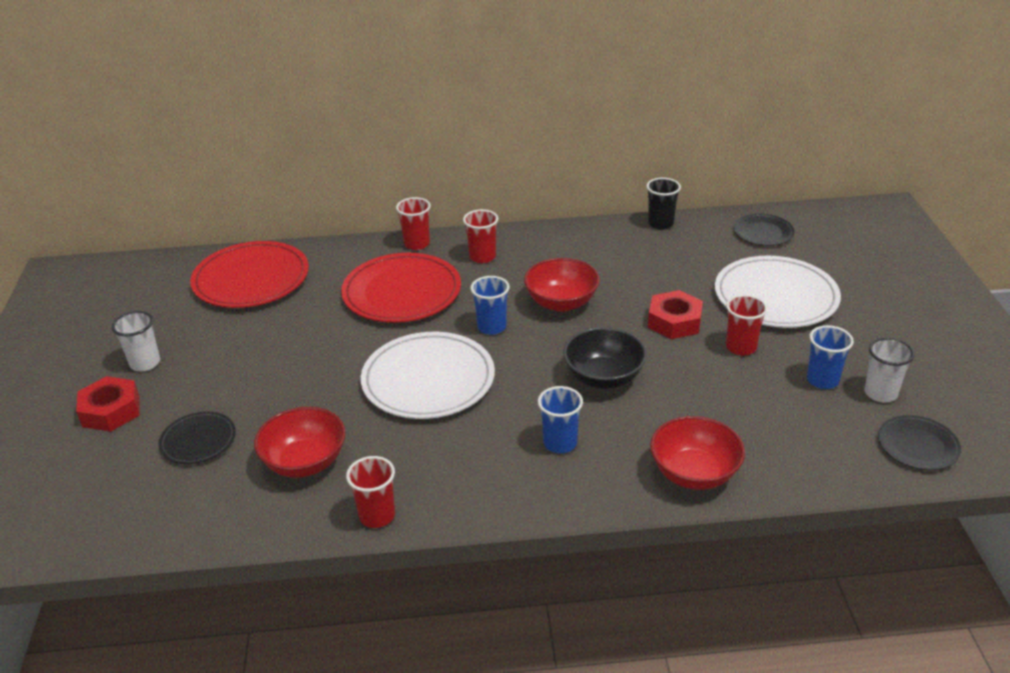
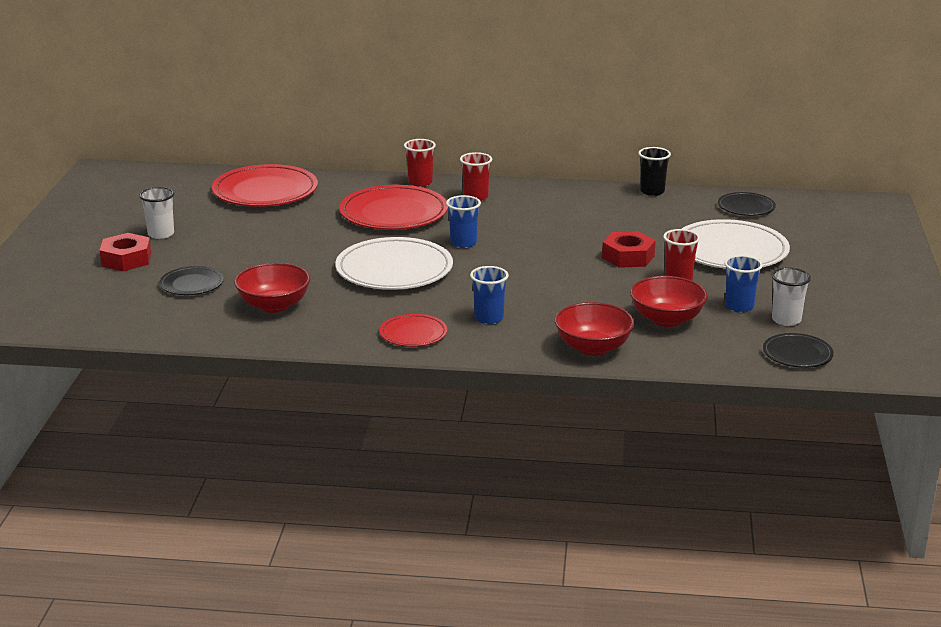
camera: 10 degrees right, 10 degrees down
(377, 516) = (321, 341): red cup -> none
(482, 484) = (413, 334): none -> red plate
(561, 302) = (532, 234): red bowl -> red bowl (666, 319)
(604, 377) = (546, 284): black bowl -> none

